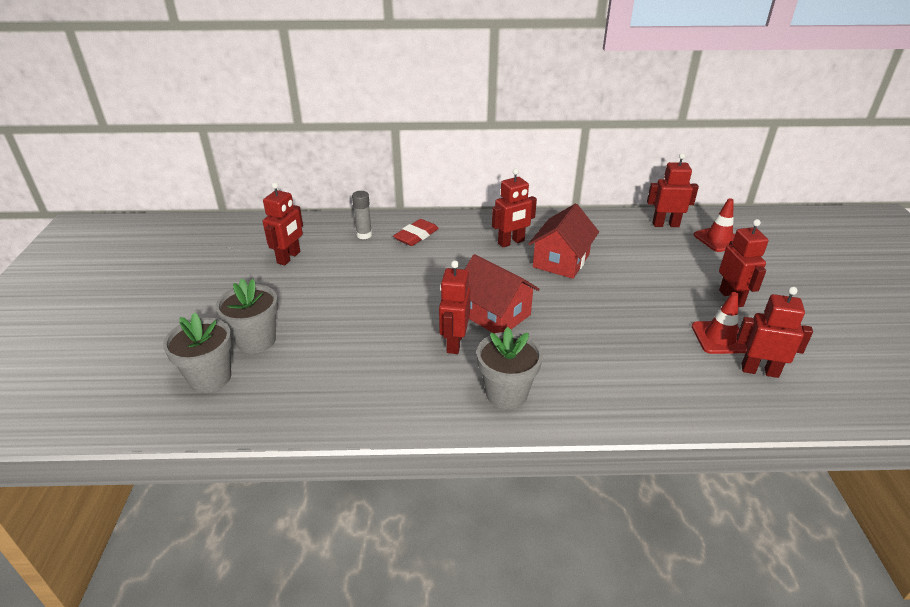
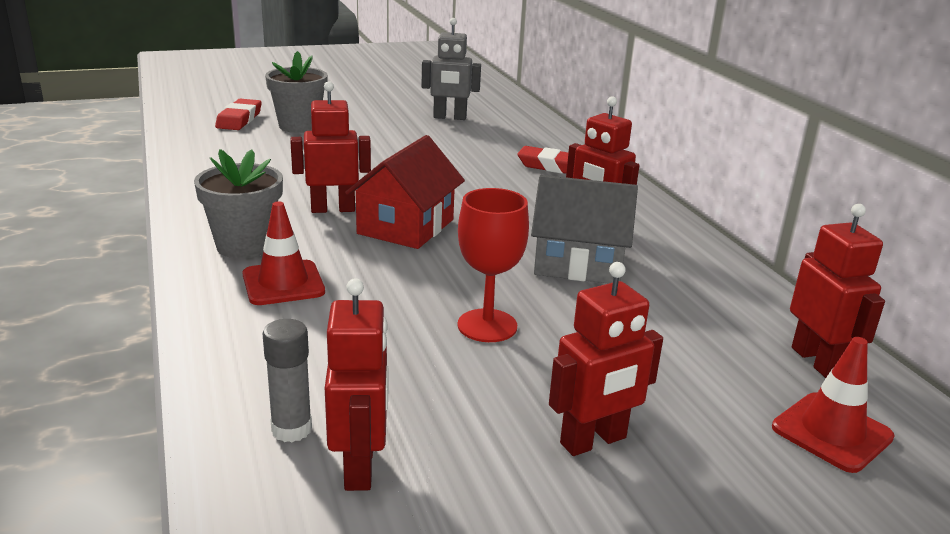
camera: 70 degrees right, 10 degrees down
(210, 378) = (239, 119): grey flower pot -> red eraser
(289, 257) = (449, 117): red robot -> grey robot
(364, 235) = (527, 142): grey glue stick -> grey glue stick (291, 429)
(561, 261) = (578, 263): red house -> grey house
(629, 307) = (487, 326): none -> red goblet
(720, 337) = (445, 421): red traffic cone -> red traffic cone (283, 283)

